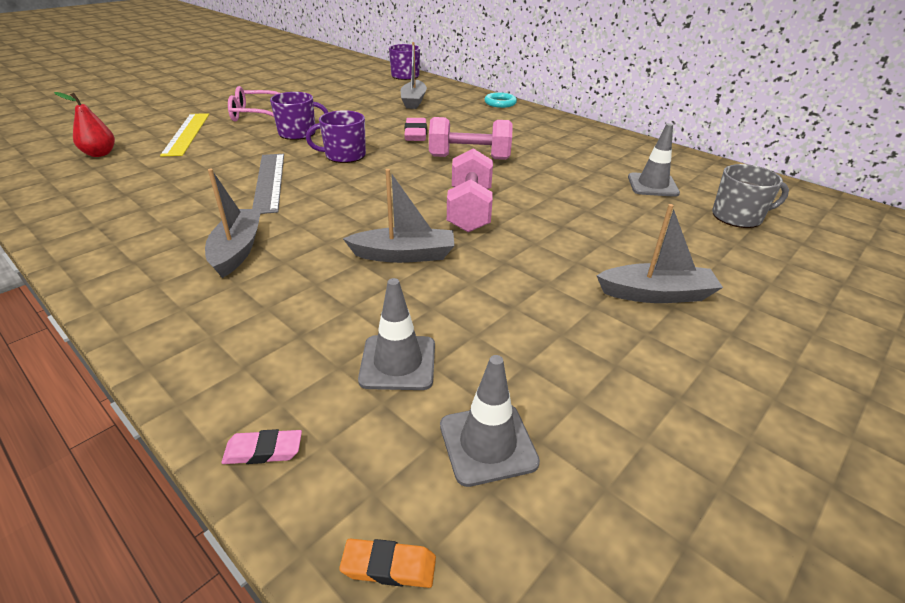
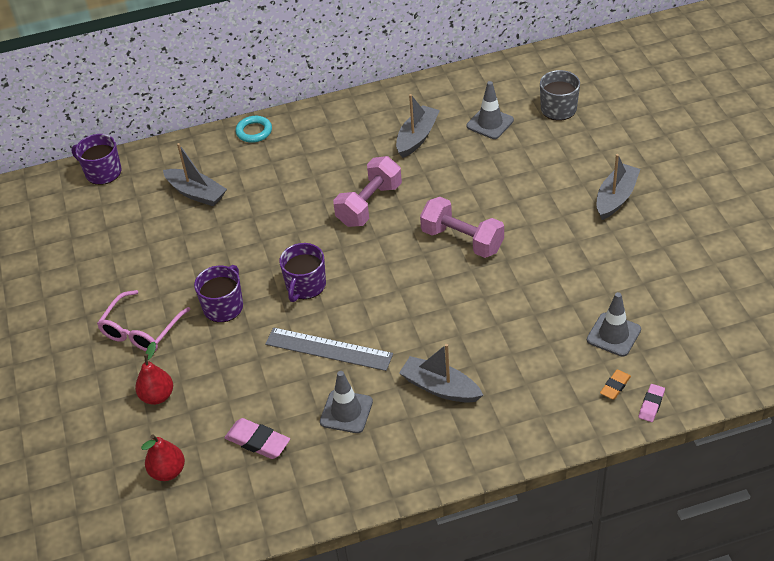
camera: 55 degrees left, 10 degrees up
(186, 133) = (157, 396): yellow ruler -> red pear
(389, 566) = (735, 375): orange eraser -> orange eraser (615, 386)
(404, 255) = (503, 297): grey boat -> grey boat (417, 137)
(415, 134) = (289, 221): pink eraser -> pink eraser (258, 441)
(488, 443) = (689, 319): grey traffic cone -> grey traffic cone (346, 412)

